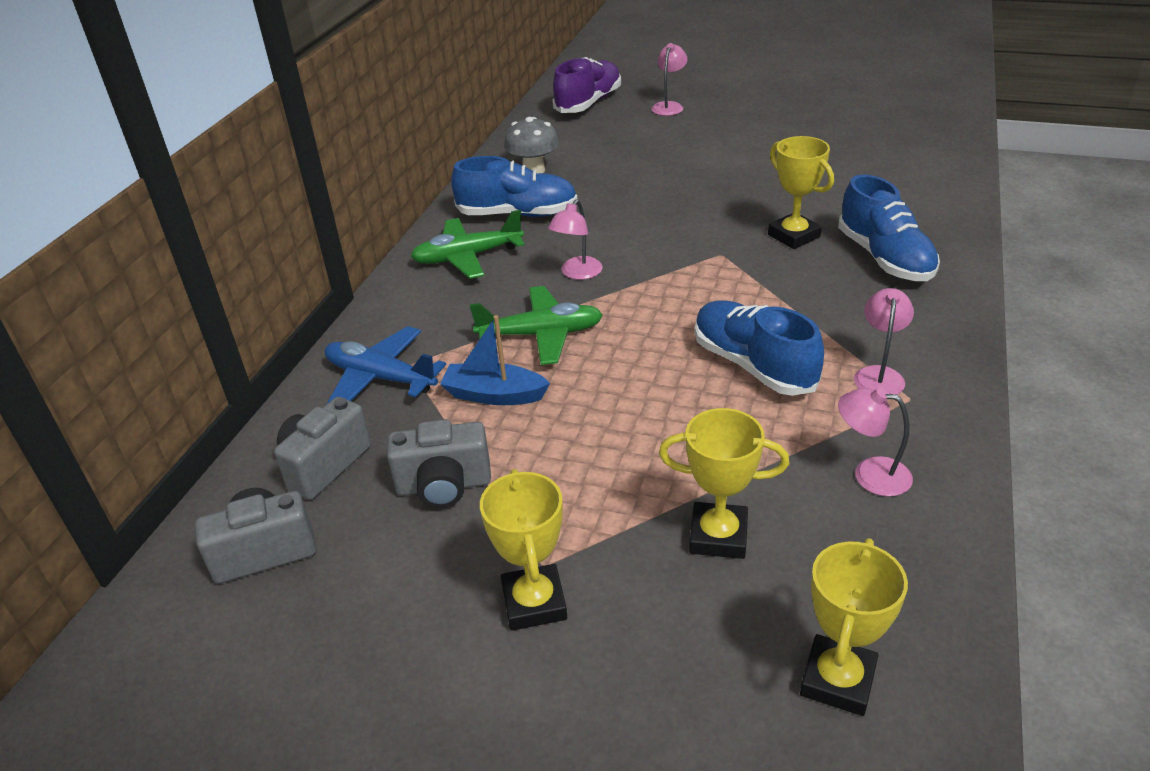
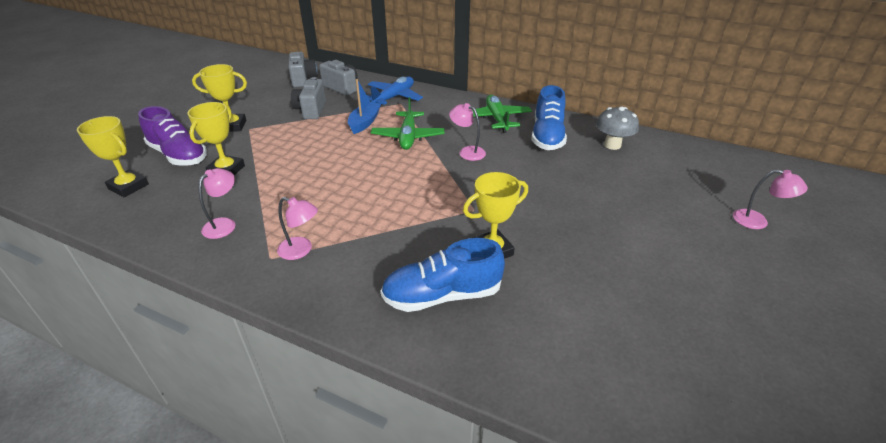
camera: 95 degrees right, 0 degrees up
(588, 103) = (750, 177): purple shoe -> purple shoe (178, 155)
(753, 365) = (341, 201): blue shoe -> none

